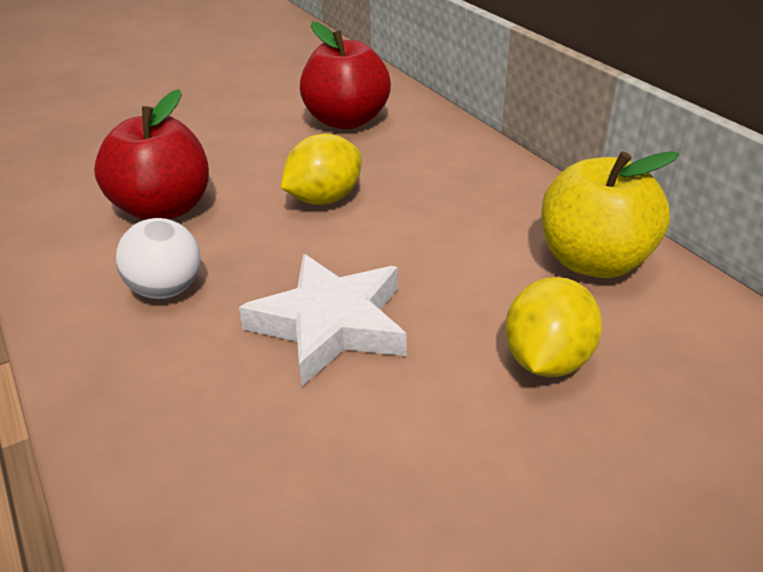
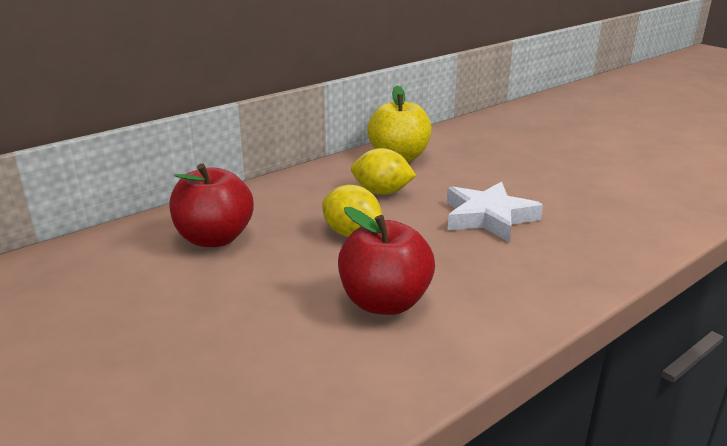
camera: 100 degrees left, 10 degrees down
(167, 290) = (488, 276): white ball -> none
(547, 360) = (482, 168): yellow lemon -> yellow lemon (382, 192)

